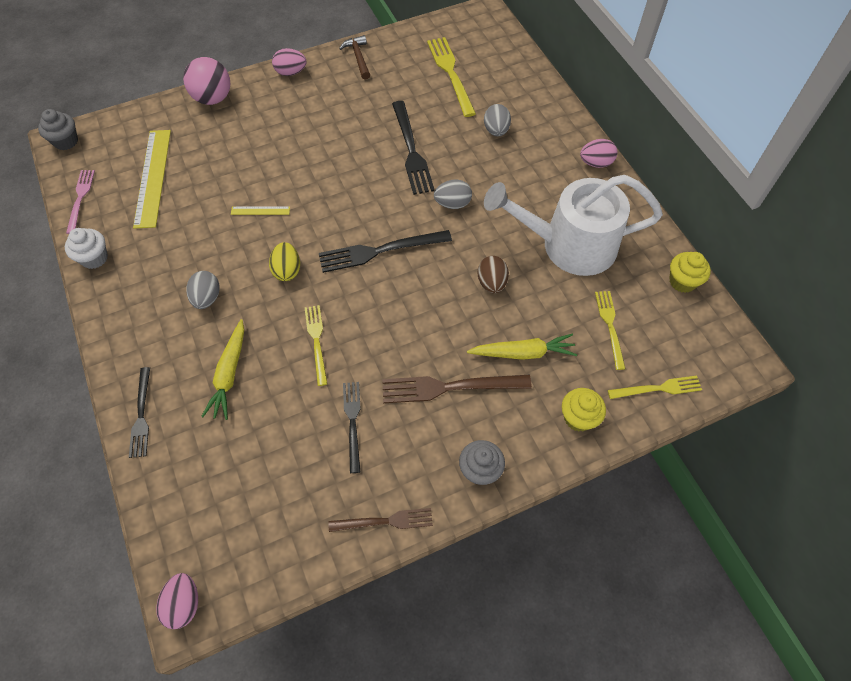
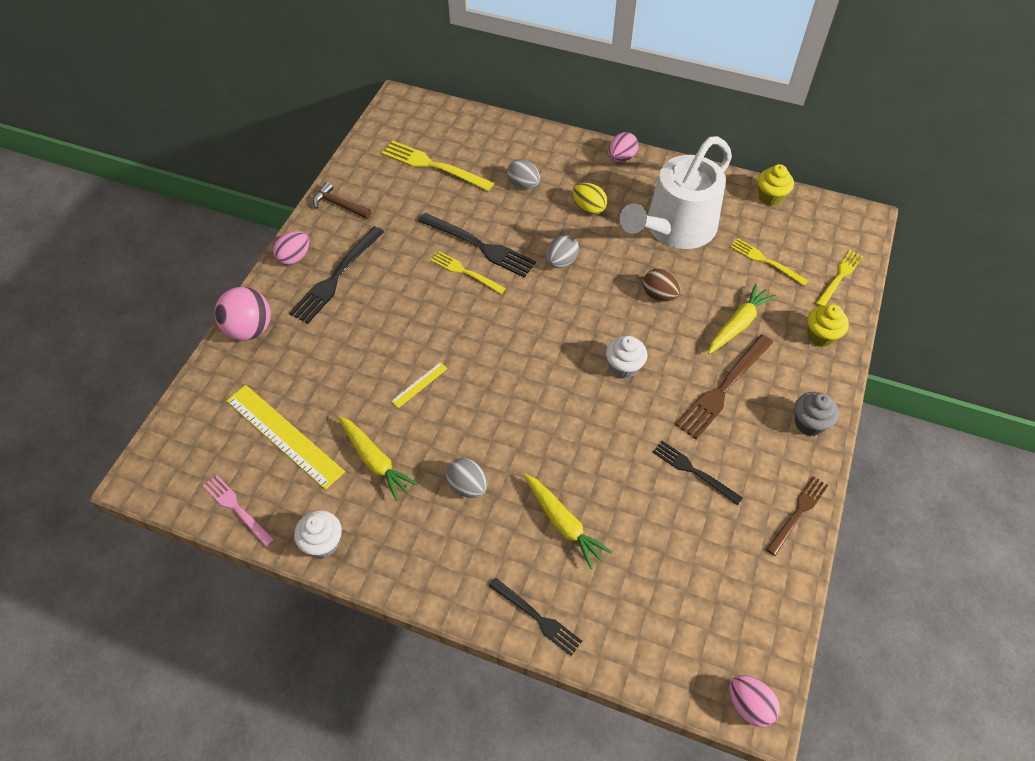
camera: 45 degrees left, 5 degrees down
(66, 141) = (148, 474): grey cupcake -> none
(178, 235) = (375, 461): none -> yellow carrot
(287, 270) = (503, 410): yellow egg -> yellow egg (588, 208)
(316, 341) = (595, 440): yellow fork -> yellow fork (465, 272)
(380, 251) = (554, 337): black fork -> black fork (336, 277)
(400, 310) = (624, 367): none -> white cupcake

